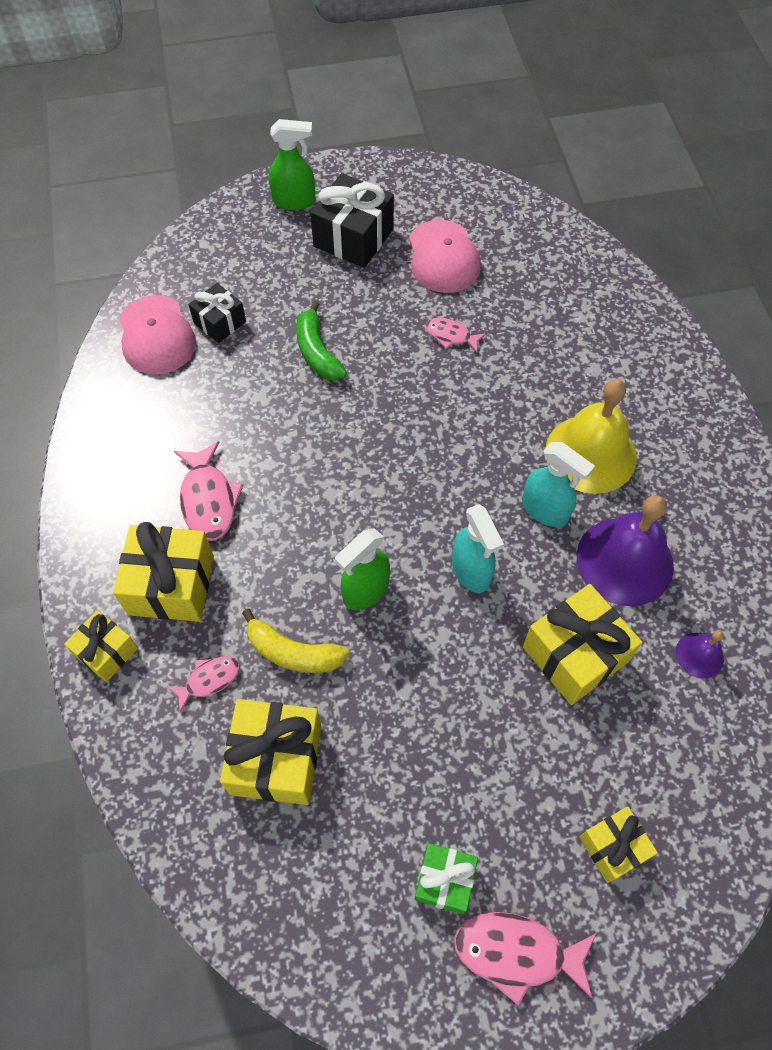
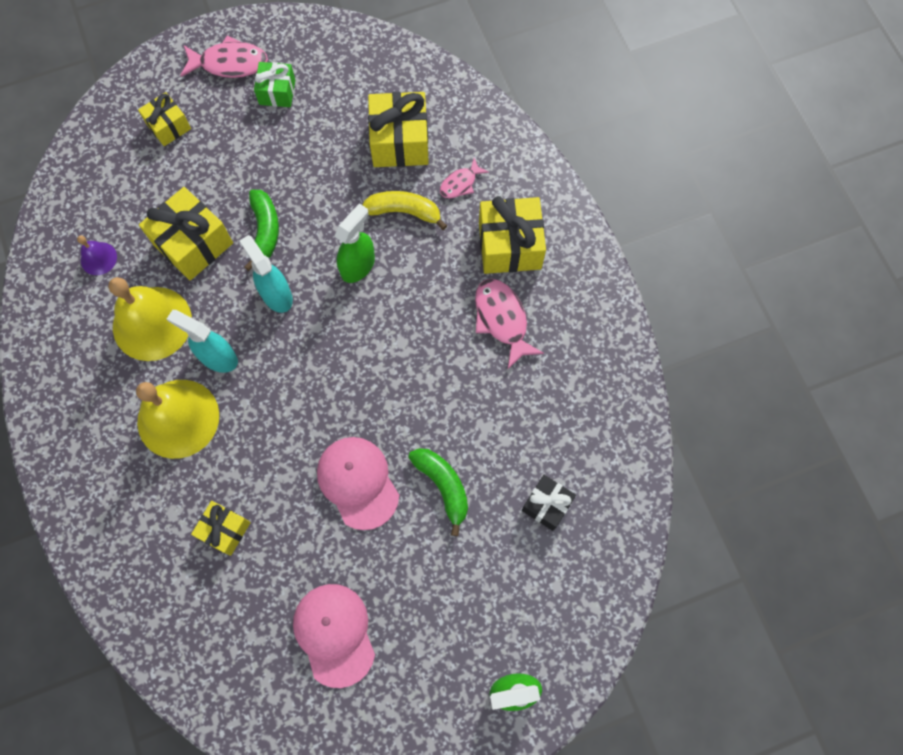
camera: 170 degrees right, 10 degrees up
(106, 652) = (541, 190): yellow gift -> yellow gift (225, 530)
(156, 335) = (603, 478): pink cap -> pink cap (358, 482)
(353, 238) = (436, 645): black gift -> none
(451, 336) = (316, 528): pink fish -> none
(480, 655) = (265, 231): none -> green banana
(624, 561) = (152, 323): purple bell -> yellow bell

